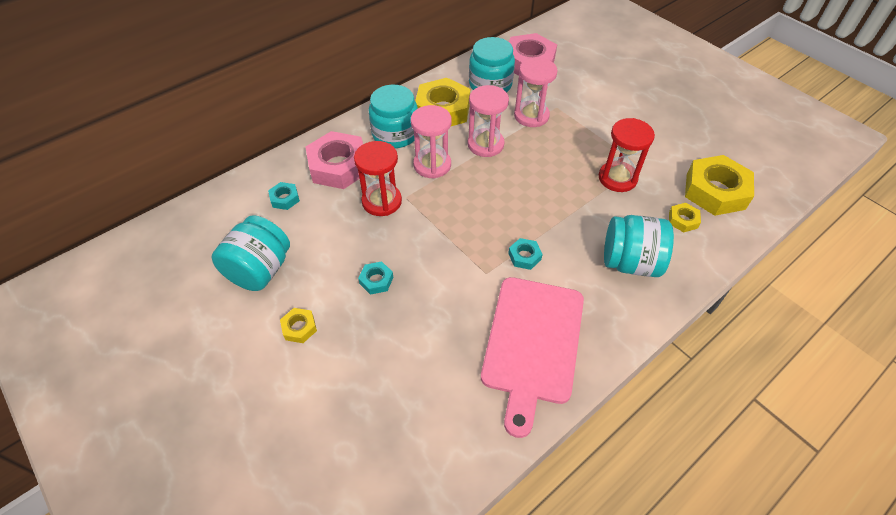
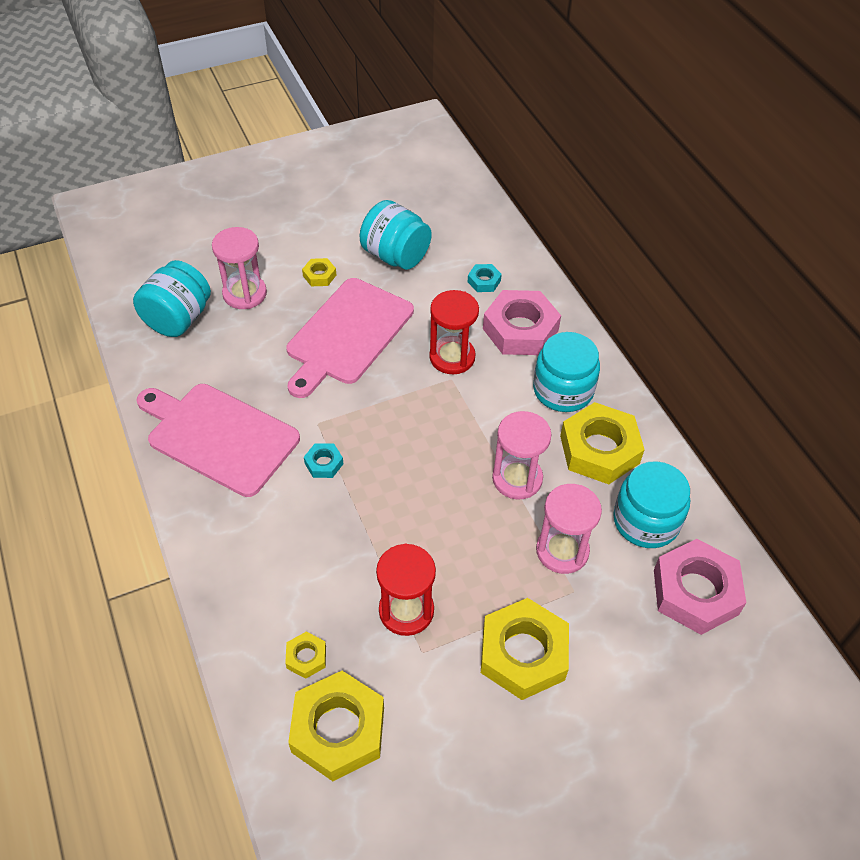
camera: 105 degrees right, 0 degrees up
(376, 280) = (347, 335): turquoise nut -> pink cutting board
(432, 165) = (496, 414): pink hourglass -> pink hourglass (244, 294)
(611, 121) = (523, 654): none -> yellow nut
(630, 262) = (270, 564): turquoise jar -> turquoise jar (178, 319)

